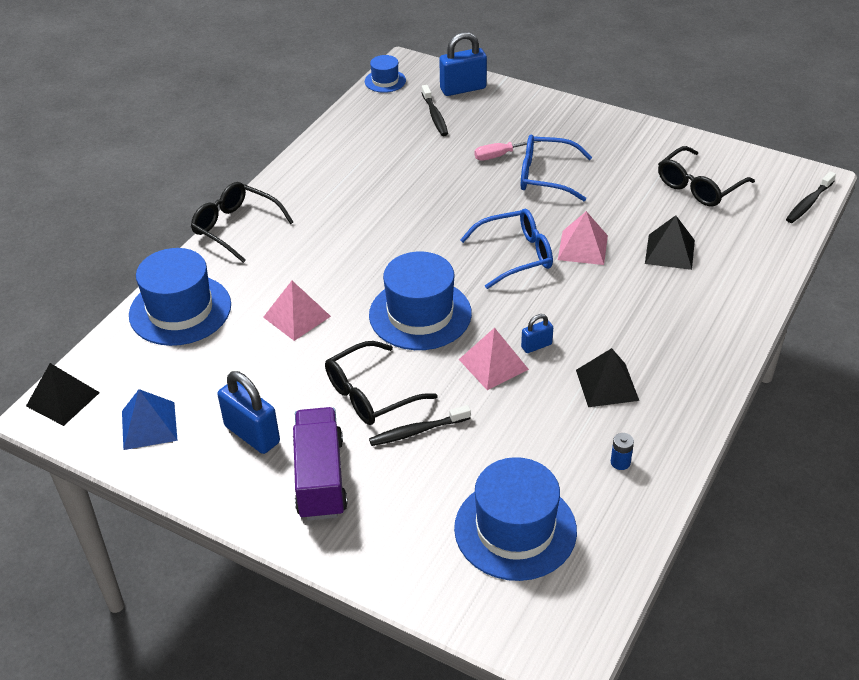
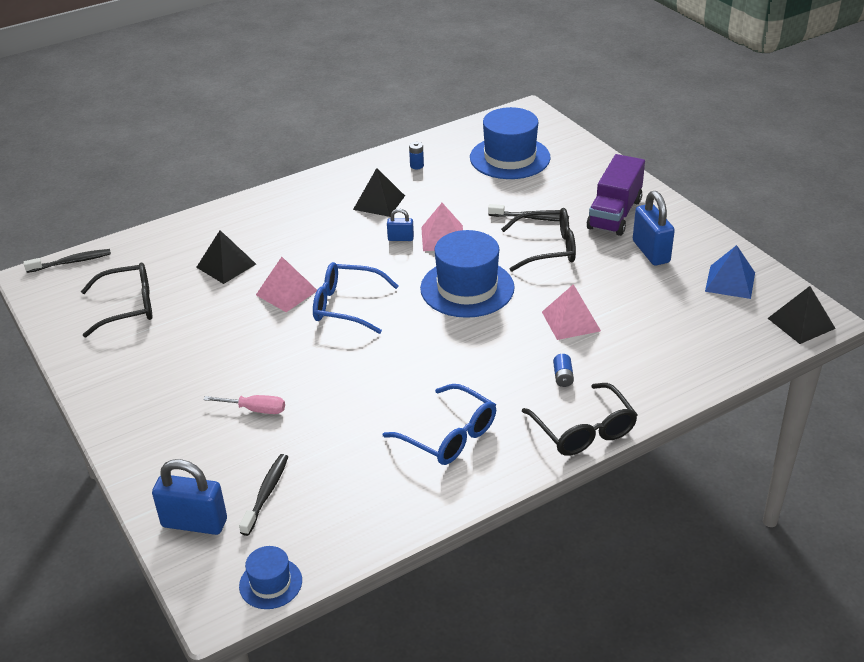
camera: 150 degrees left, 5 degrees down
(180, 310) = (675, 363): blue hat -> none
(275, 262) = (563, 377): none -> blue battery
(545, 176) = (239, 368): blue glasses -> blue glasses (449, 436)

